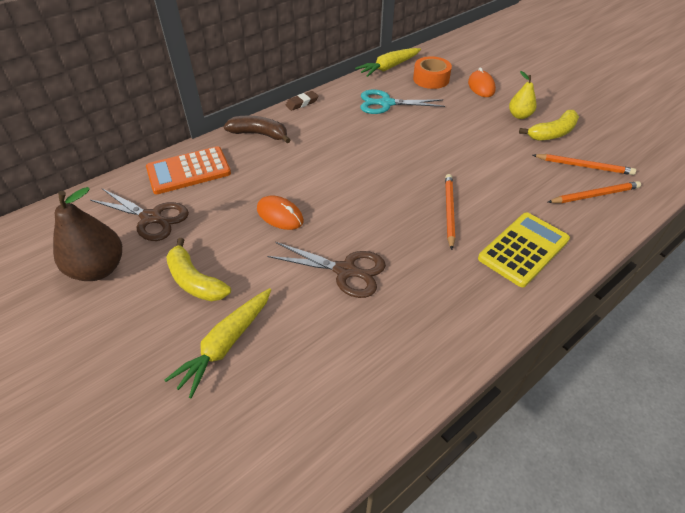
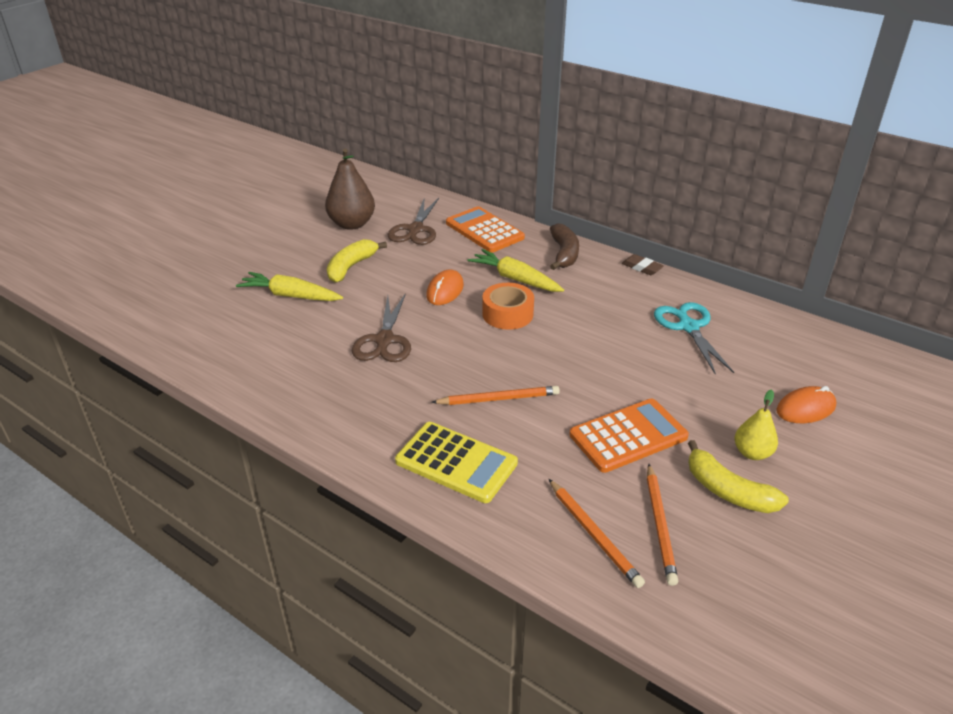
camera: 75 degrees right, 10 degrees down
(388, 67) = (782, 317): yellow carrot -> yellow carrot (515, 279)
(431, 79) = (784, 358): orange tape -> orange tape (507, 314)
(500, 158) = (628, 436): none -> orange calculator

